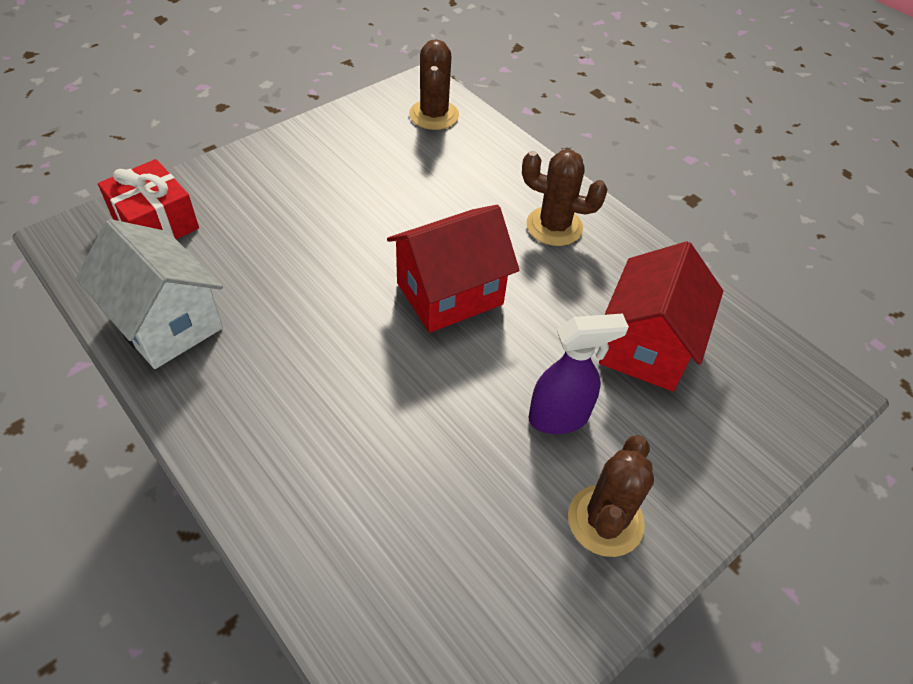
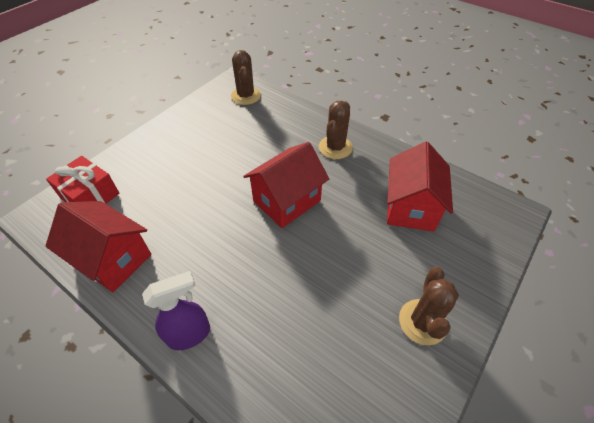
camera: 10 degrees left, 0 degrees up
(166, 322) = (113, 259): white house -> red house
(554, 226) = (335, 147): brown cactus -> brown cactus turned 75 degrees counterclockwise
(559, 418) = (375, 263): purple spray bottle -> purple spray bottle (190, 334)

